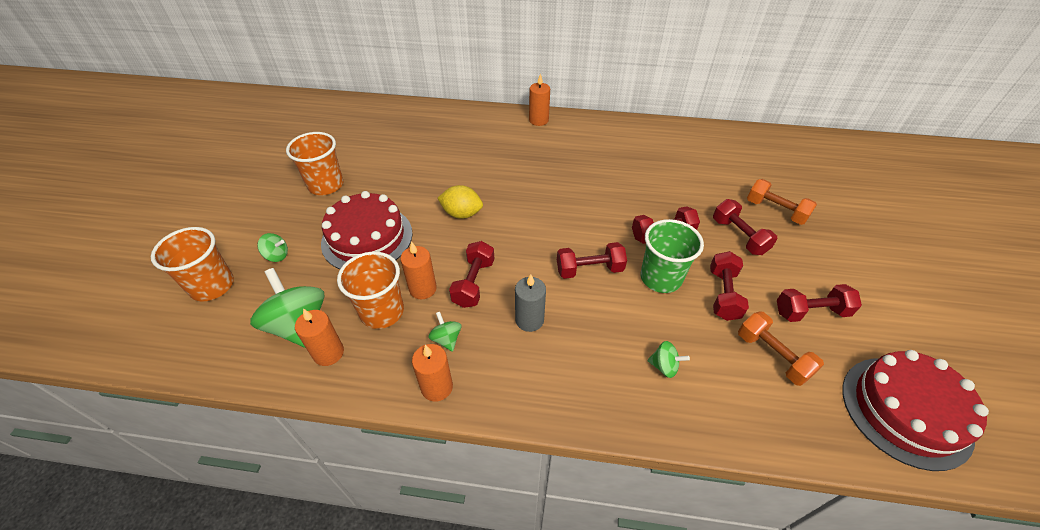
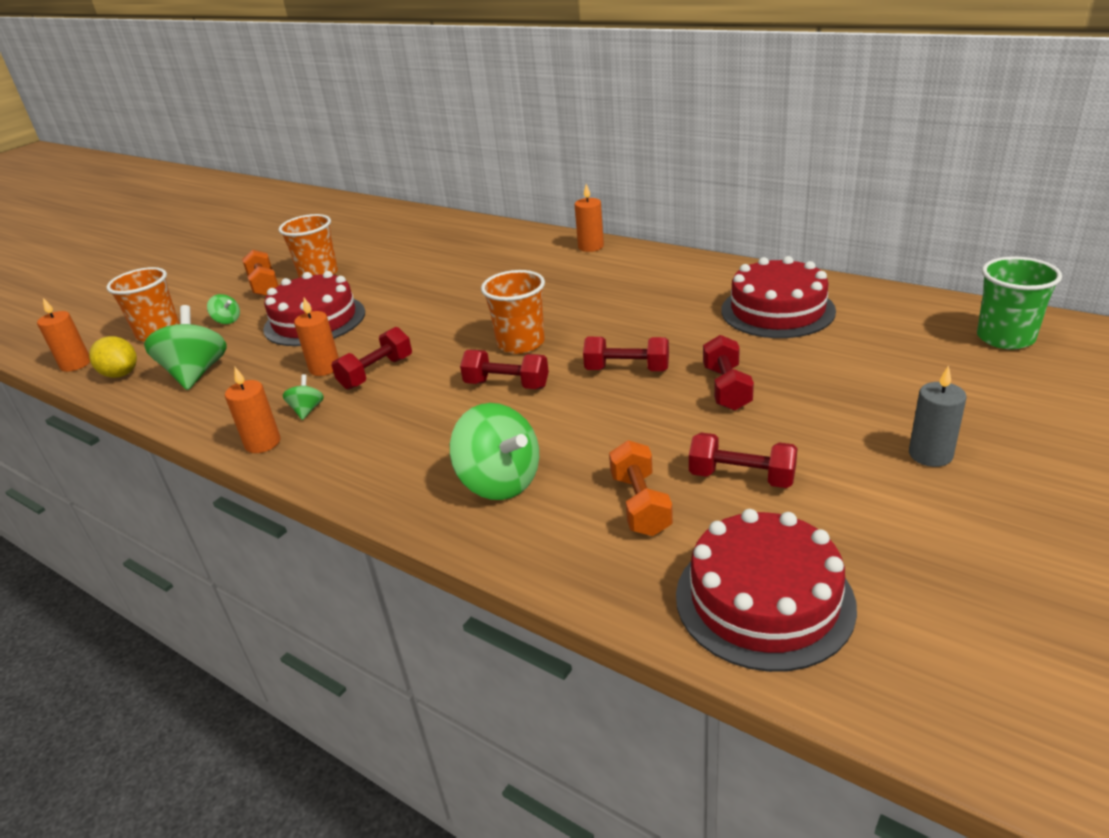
camera: 30 degrees right, 15 degrees down
(328, 353) = (200, 398): orange candle -> orange candle (76, 364)
(382, 312) = (272, 378): orange cup -> orange cup (520, 343)
(462, 213) = (422, 316): yellow lemon -> yellow lemon (121, 374)
(529, 320) = (399, 413): grey candle -> grey candle (930, 455)
(660, 278) = (581, 407): green cup -> green cup (1005, 338)
(664, 366) = (500, 482): green spinning top -> green spinning top, size x2.09
(713, 160) = (777, 310): none -> red cake
(723, 294) = (642, 437): red dumbbell -> none
(775, 211) = (809, 373): orange dumbbell -> orange dumbbell (264, 285)

